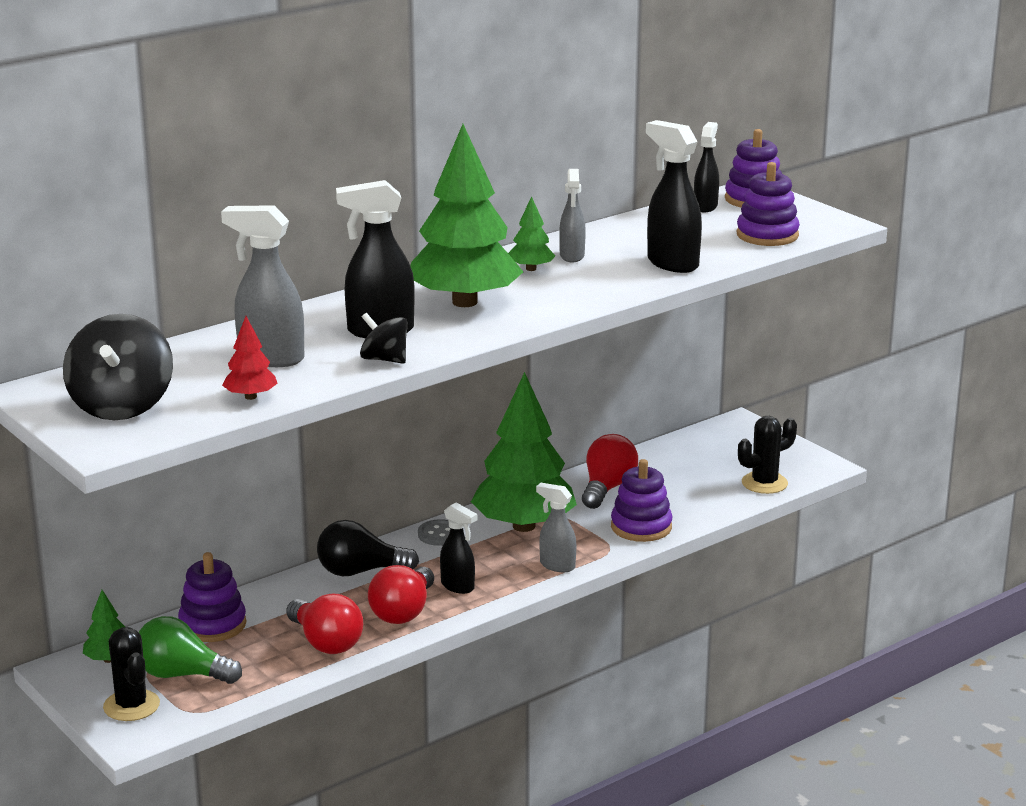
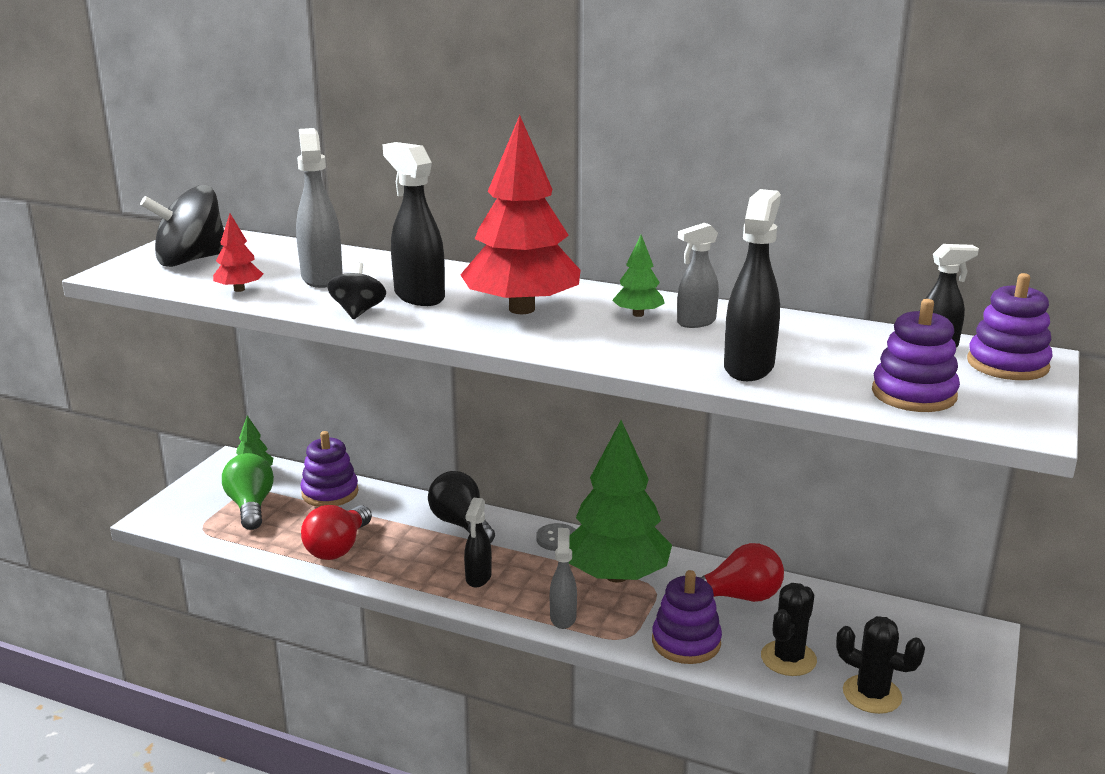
camera: 60 degrees right, 0 degrees up
(131, 706) = (196, 502): black cactus -> black cactus (788, 658)
(403, 612) = (413, 566): red light bulb -> none
(464, 302) = (521, 309): green tree -> red tree

